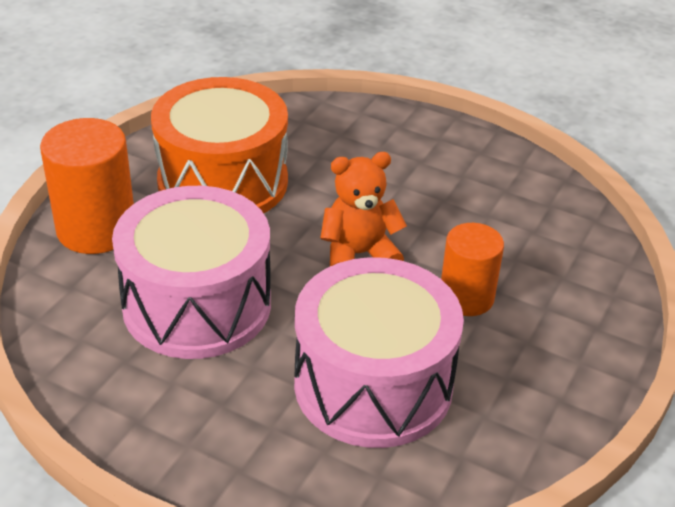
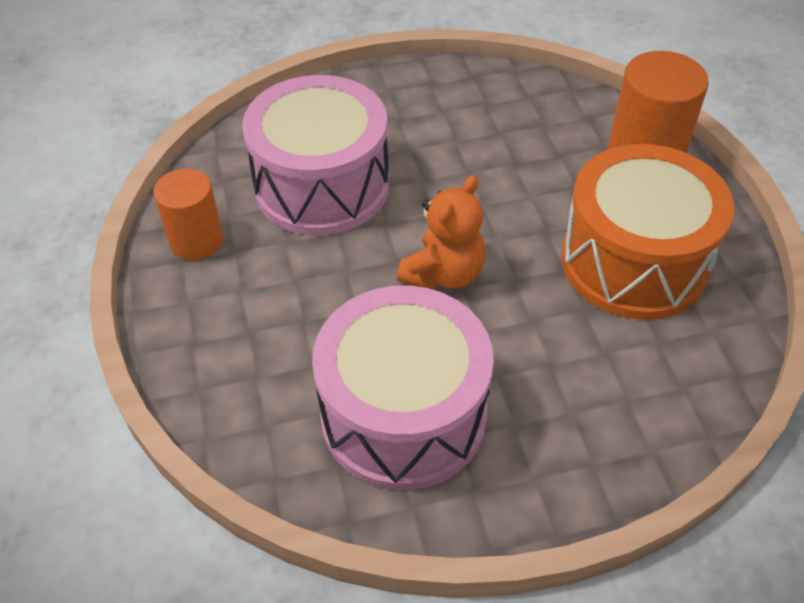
camera: 140 degrees right, 10 degrees up
(197, 304) = (498, 159): pink drum -> pink drum (403, 415)
(466, 297) = (321, 295): orange cylinder -> orange cylinder (196, 240)

